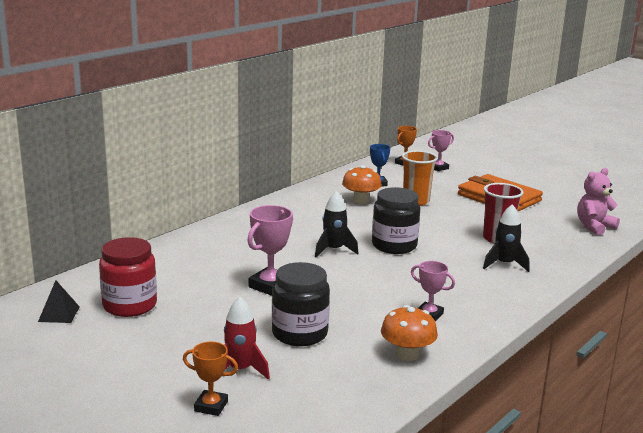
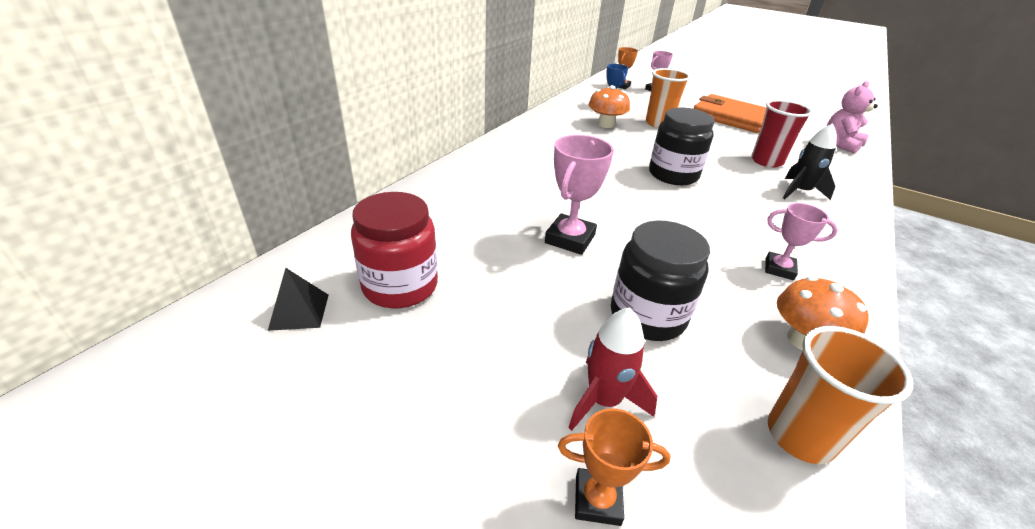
camera: 10 degrees left, 15 degrees up
(334, 250) = (614, 184): black rocket -> none
(358, 395) = (800, 436): none -> orange cup

